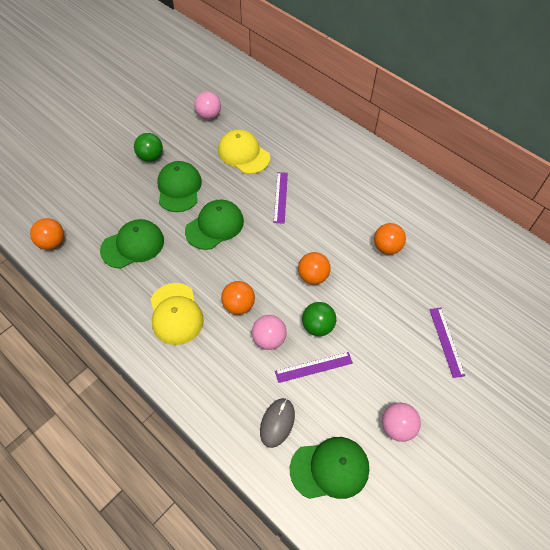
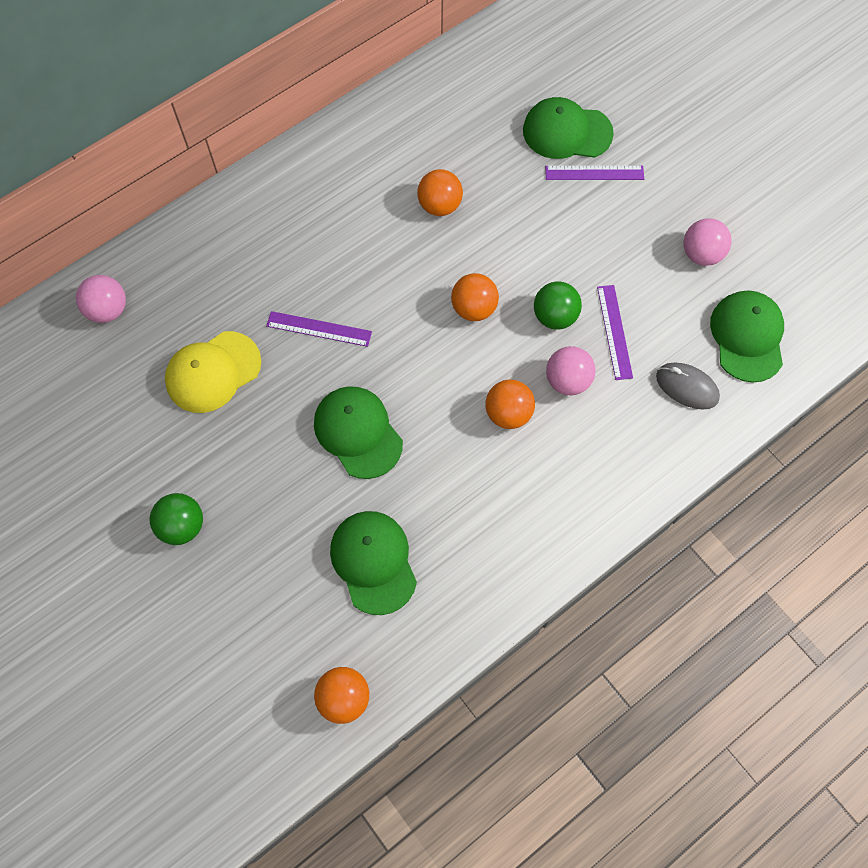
camera: 80 degrees left, 10 degrees up
(176, 314) = (511, 502): yellow cap -> none
(179, 188) = (266, 482): green cap -> green cap (567, 132)
(208, 115) = (103, 419): pink ball -> pink ball (108, 310)

